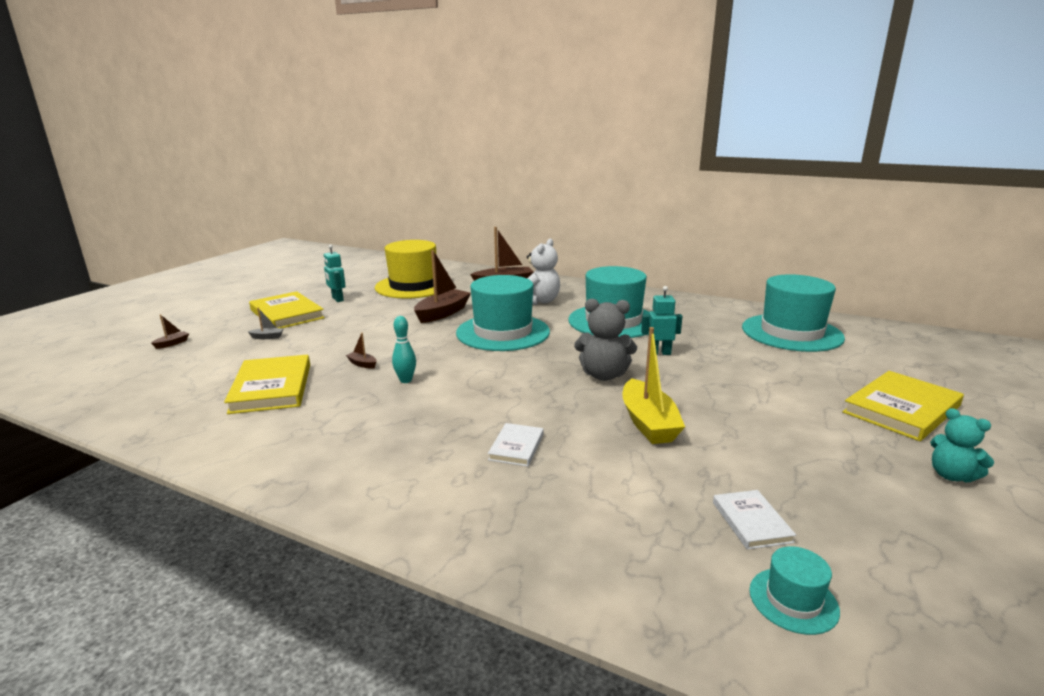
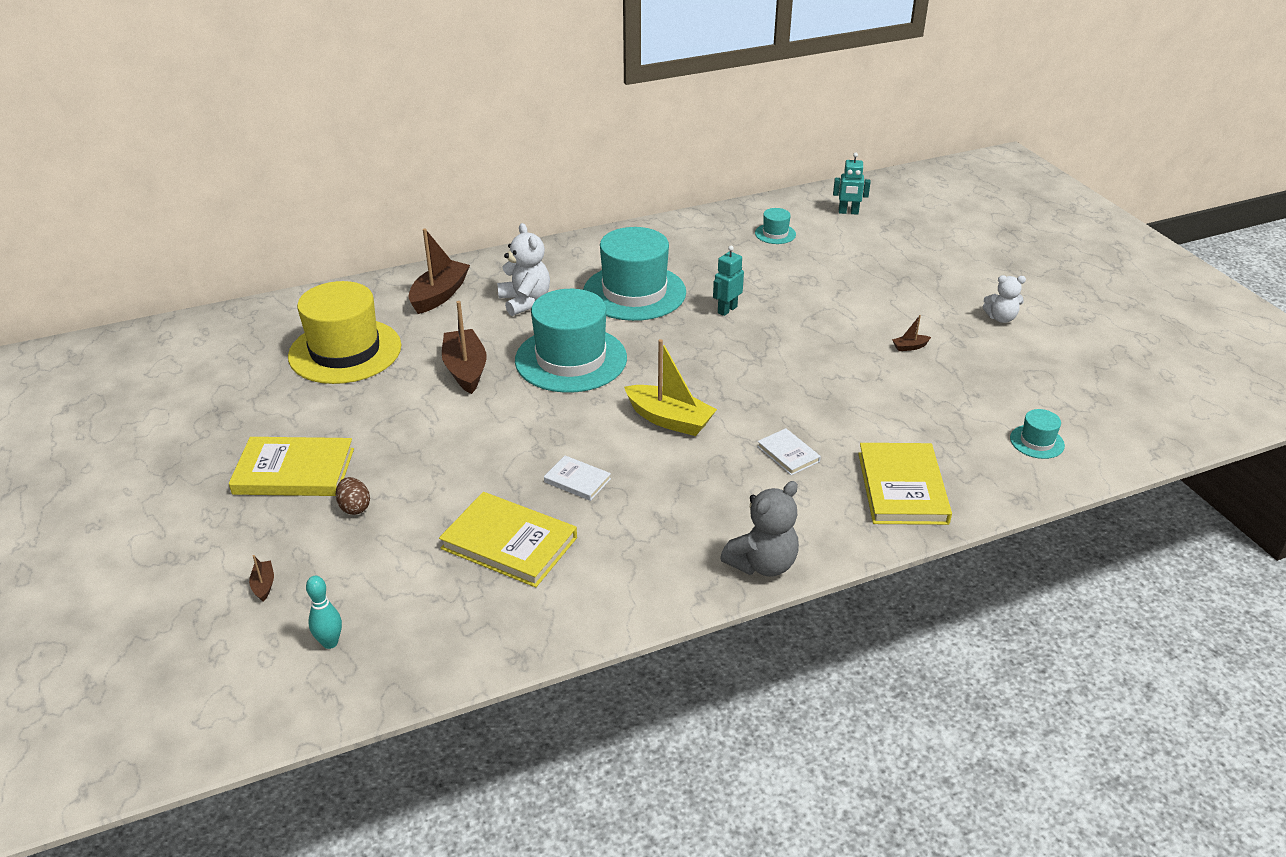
camera: 50 degrees left, 15 degrees up
(267, 337) = (354, 507): grey boat -> brown egg
(337, 299) = (300, 419): turquoise robot -> turquoise robot (848, 212)
(362, 364) = (529, 469): brown boat -> brown boat (910, 347)
(406, 380) = (602, 458): turquoise bowling pin -> turquoise bowling pin (330, 642)
(603, 375) = (729, 356): grey teddy bear -> grey teddy bear (762, 564)
(648, 423) = (824, 380): yellow boat -> yellow boat (669, 420)
(751, 522) = (968, 412): white book -> white book (577, 480)
(791, 333) = (775, 234): turquoise hat -> turquoise hat, size x0.43
(902, 409) = (925, 278): yellow book -> yellow book (902, 488)
(951, 475) = (1001, 318): turquoise teddy bear -> white teddy bear

